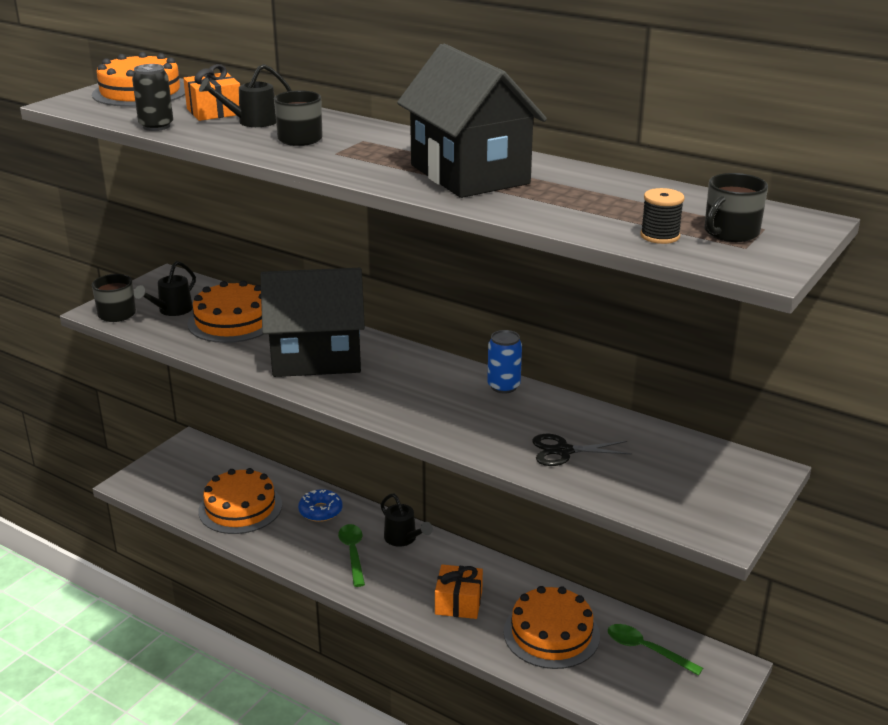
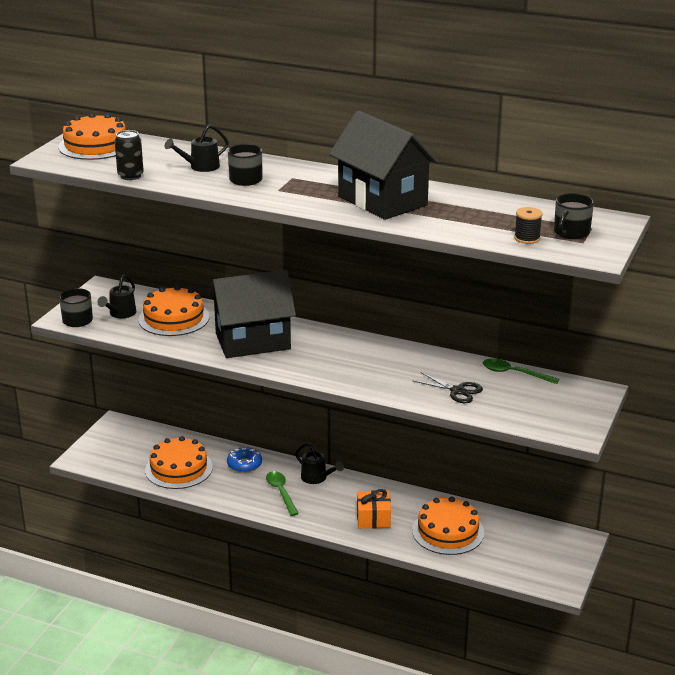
camera: 10 degrees left, 0 degrees up
(214, 111) = (166, 159): orange gift -> none
(503, 386) = (400, 350): blue can -> none
(563, 451) = (457, 391): black scissors -> black scissors turned 135 degrees counterclockwise
(646, 650) = (519, 534): green spoon -> green spoon (514, 373)

